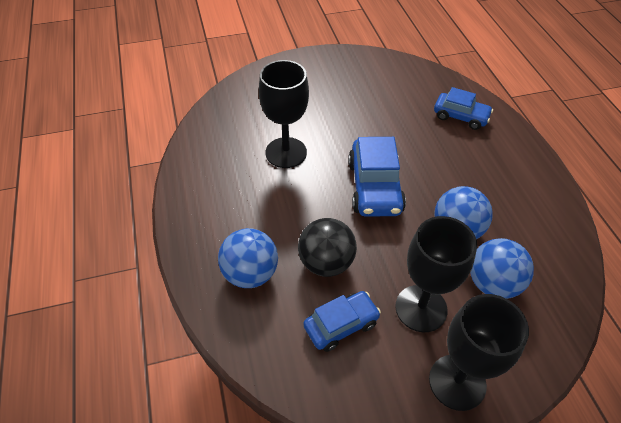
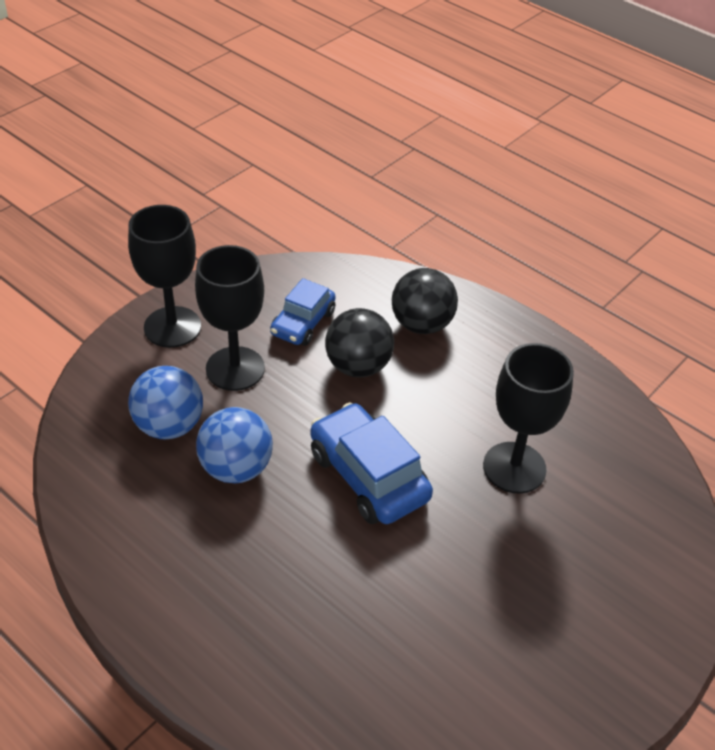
camera: 145 degrees right, 5 degrees down
(250, 273) = (421, 324): blue ball -> black ball
(460, 116) = (319, 673): blue car -> none

